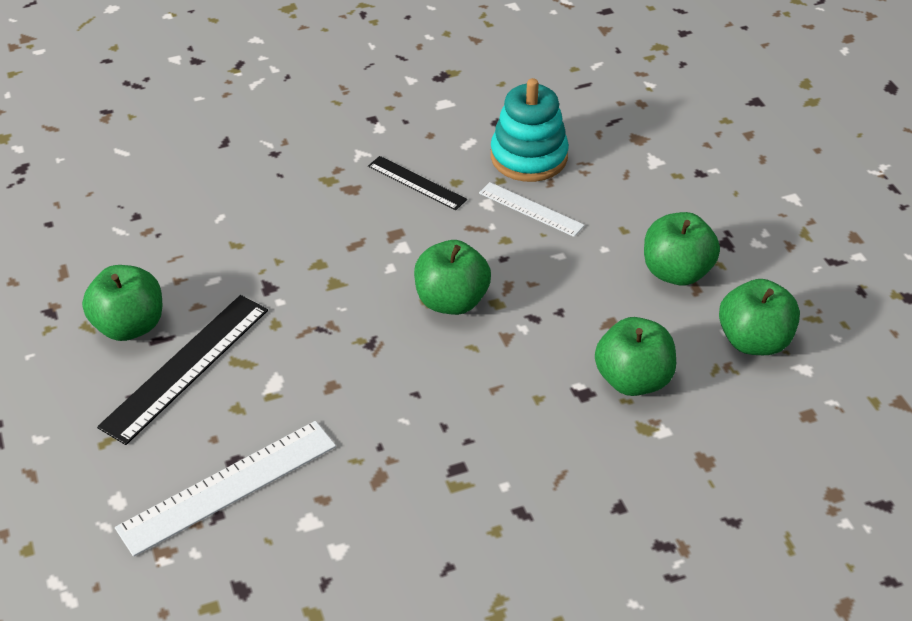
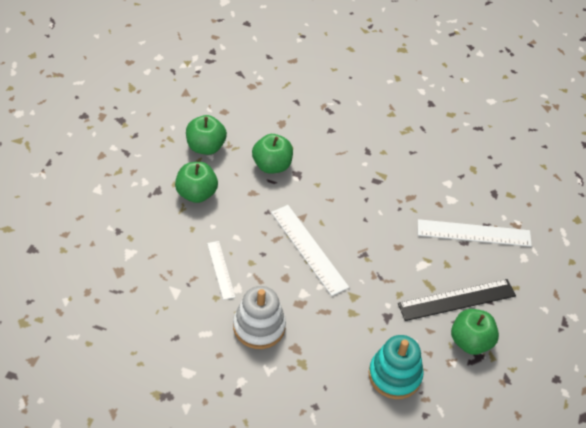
camera: 145 degrees left, 5 degrees up
(416, 183) = (259, 327): black ruler -> white stacking toy
(451, 301) = (308, 249): green apple -> white ruler
(529, 157) = (185, 301): turquoise stacking toy -> turquoise stacking toy (394, 375)

